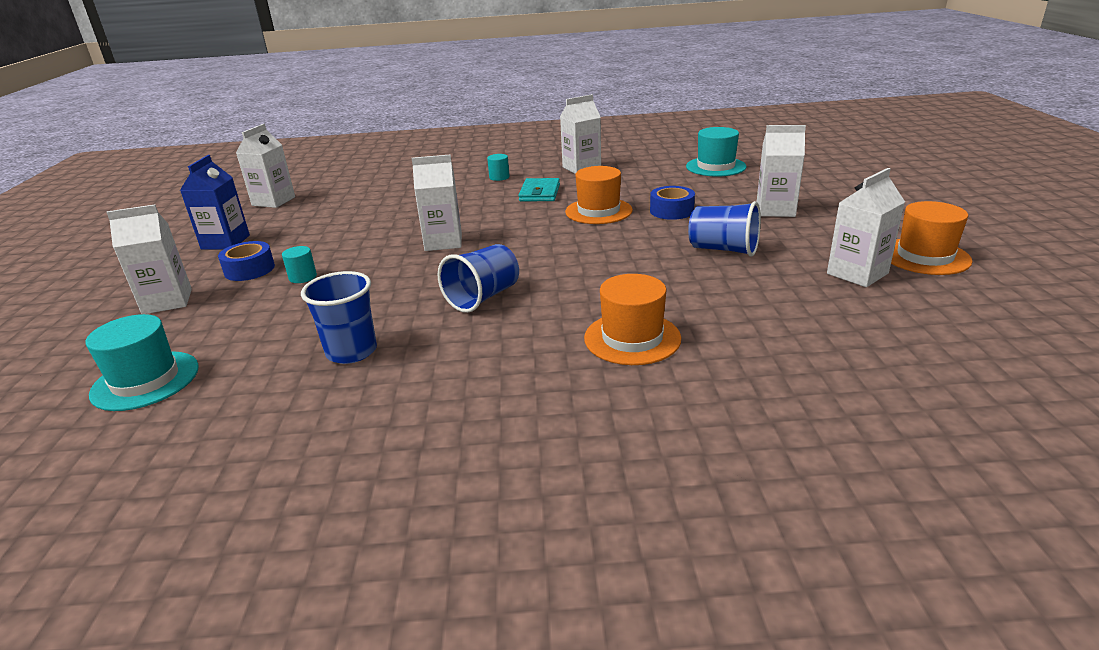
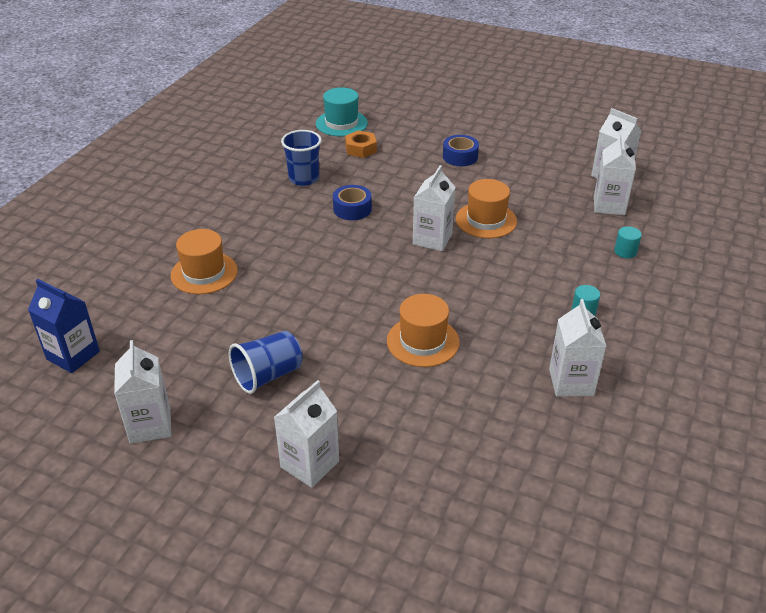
camera: 115 degrees right, 10 degrees up
(167, 301) = (436, 129): white carton -> white carton (609, 205)
(225, 242) = (525, 151): blue carton -> blue carton (73, 355)
(241, 337) = (360, 149): none -> orange nut
(303, 277) = (426, 174): turquoise cylinder -> turquoise cylinder (625, 251)
(483, 297) = (319, 234): blue cup -> none
(539, 193) = (507, 323): turquoise wallet -> none
(671, 211) = (378, 388): blue tape -> blue tape (352, 209)
(715, 167) = (484, 502): turquoise hat -> none
(925, 256) = (122, 492): orange hat -> orange hat (486, 220)

